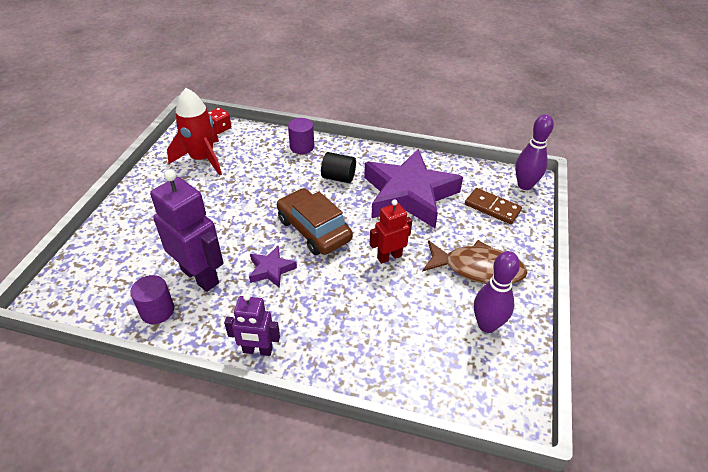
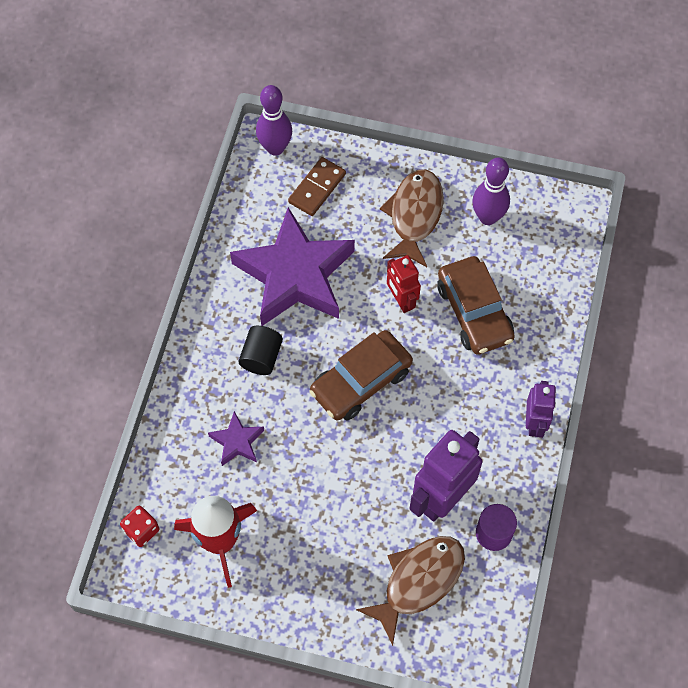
camera: 90 degrees left, 20 degrees up
(133, 259) = (418, 582): none -> brown fish
(271, 269) = (427, 422): purple star -> purple star (237, 442)
(302, 147) = (192, 408): purple cylinder -> none
(379, 308) = (474, 312): none -> brown car

